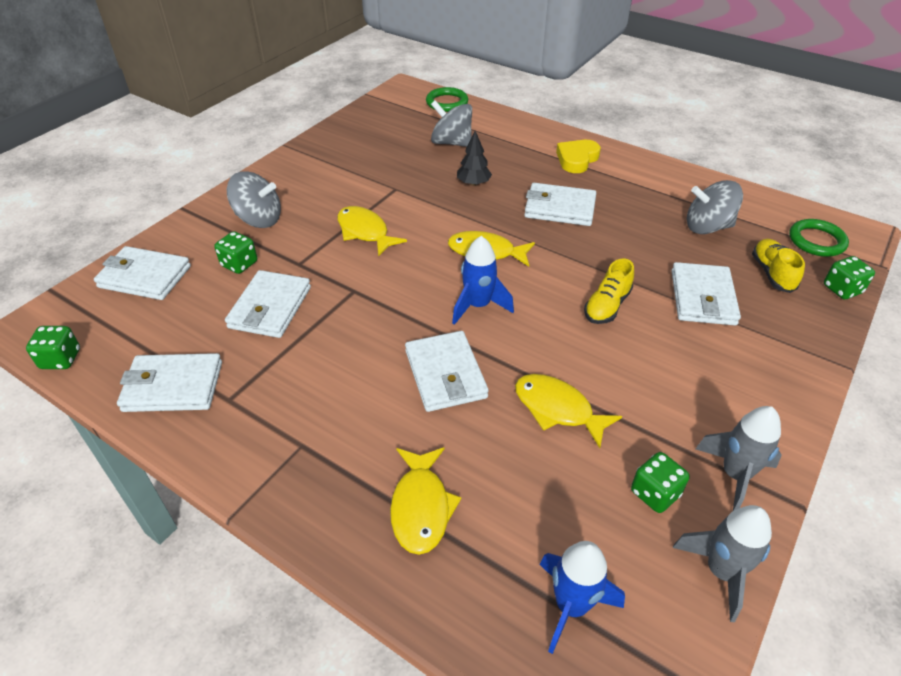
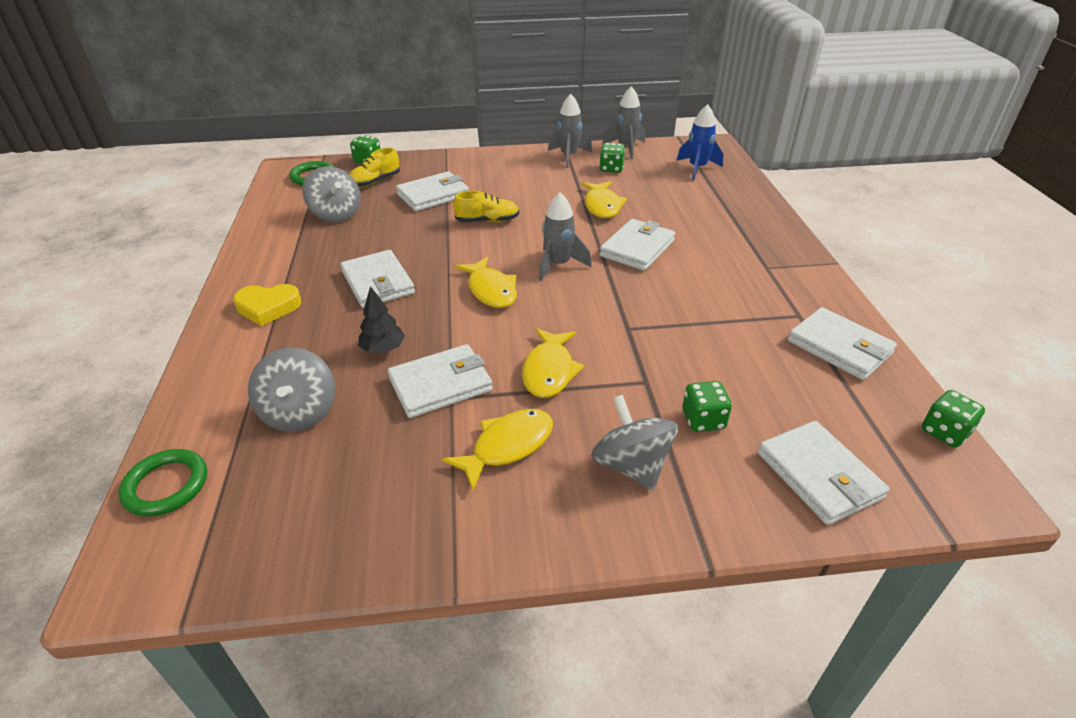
camera: 130 degrees left, 5 degrees down
(270, 307) = (711, 358): white wallet -> white wallet (440, 384)
(421, 507) = (725, 215): yellow fish -> yellow fish (507, 446)
(478, 306) = (558, 265): blue rocket -> grey rocket

